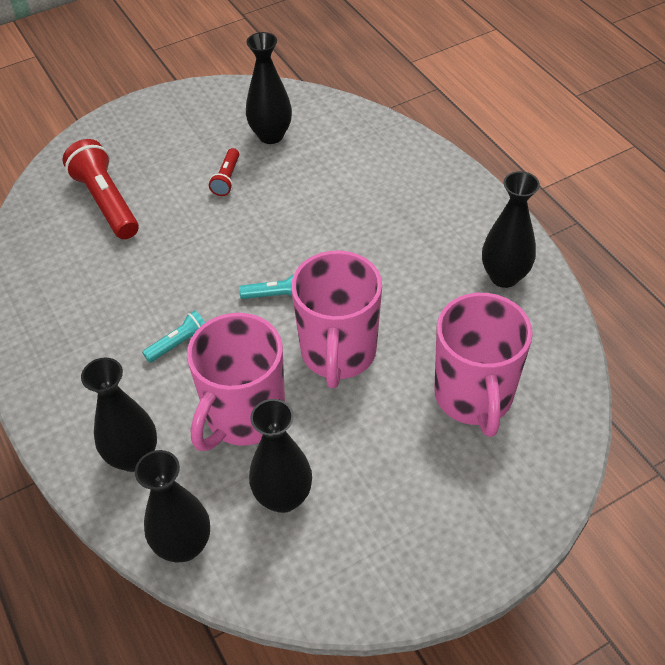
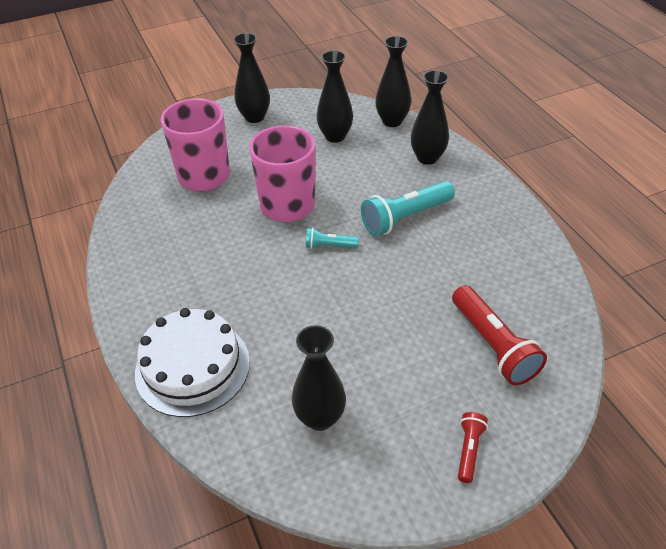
camera: 175 degrees left, 5 degrees down
(179, 343) = (405, 217): turquoise flashlight -> turquoise flashlight, size x1.92
(226, 179) = (371, 362): red flashlight -> red flashlight (469, 450)
(244, 416) = (357, 173): pink mug -> none
(395, 162) = (192, 367): none -> white cake
(504, 276) = (143, 247): black vase -> black vase (254, 117)

